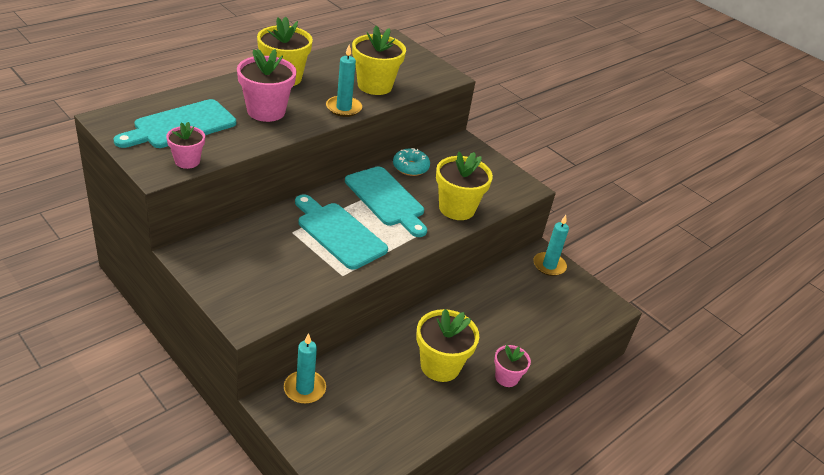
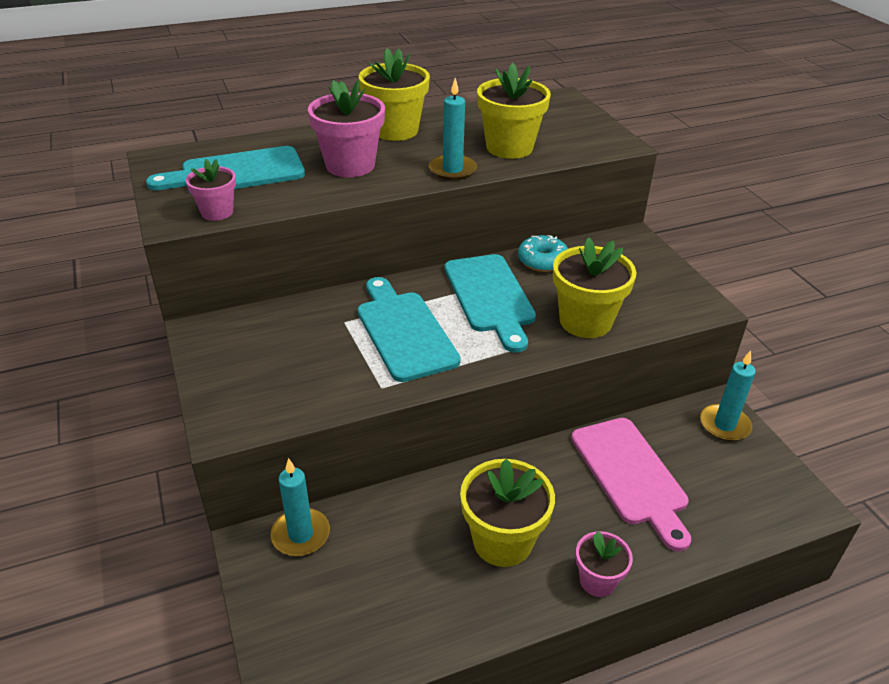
camera: 25 degrees right, 0 degrees up
(504, 308) = (631, 475): none -> pink cutting board

